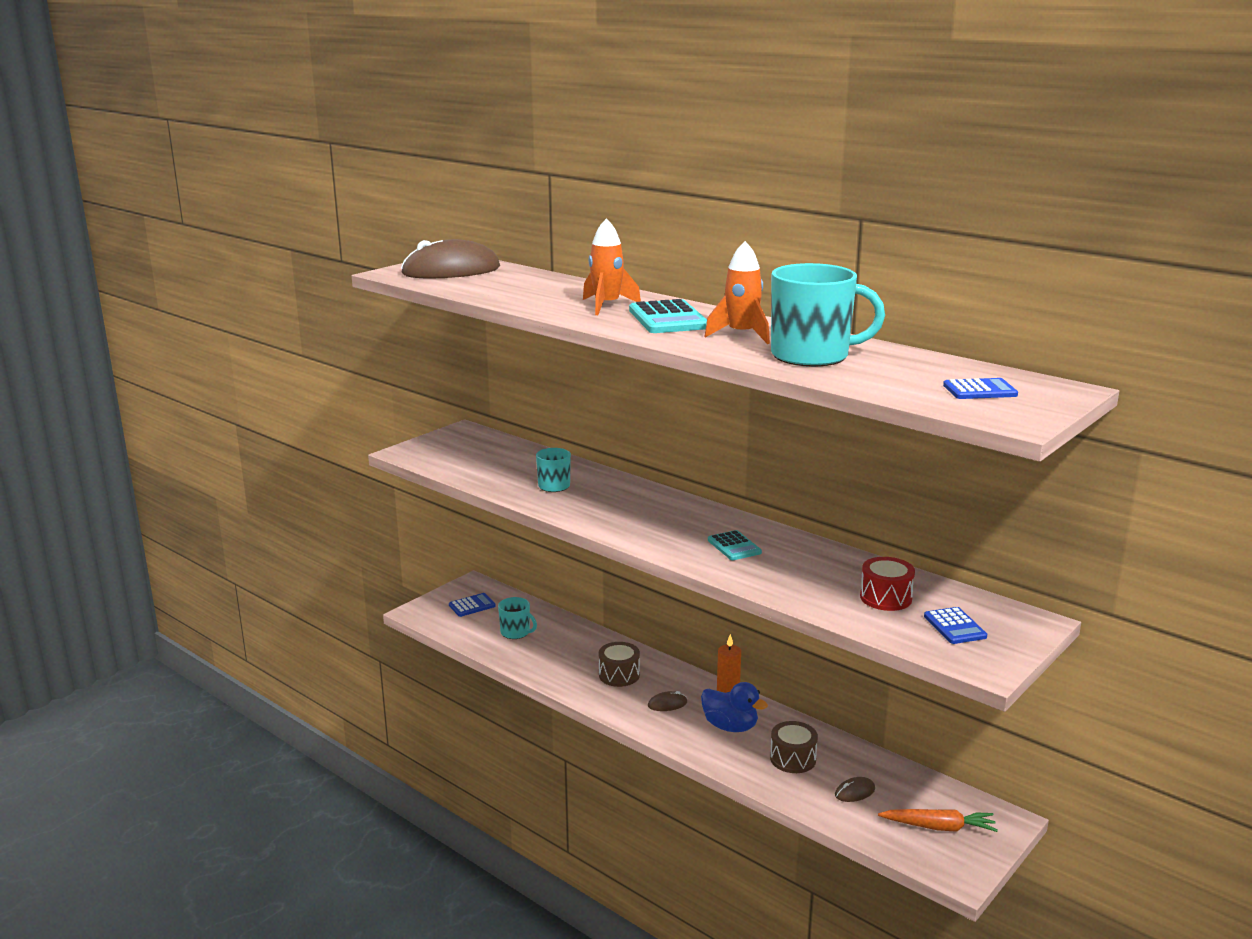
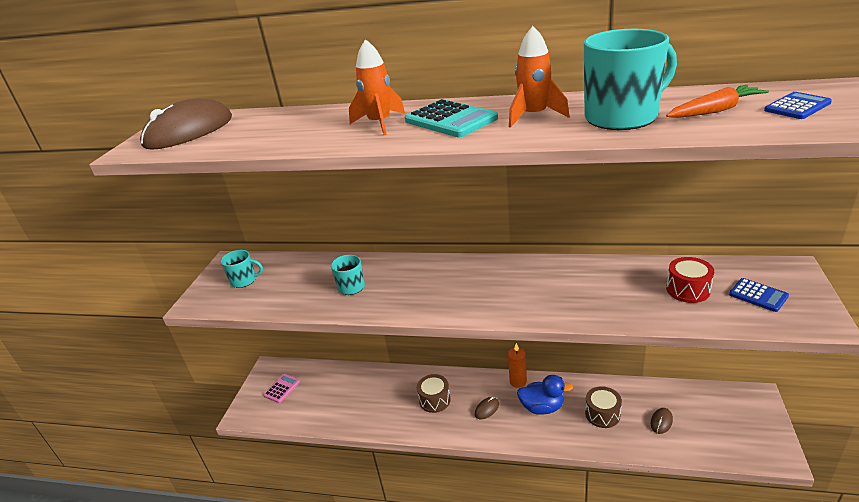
camera: 25 degrees left, 10 degrees up
(472, 605) = (282, 388): blue calculator -> pink calculator
(516, 632) = (333, 397): turquoise mug -> turquoise mug (244, 280)
(734, 546) = (540, 288): turquoise calculator -> none
(939, 827) = (731, 423): orange carrot -> orange carrot (715, 111)

